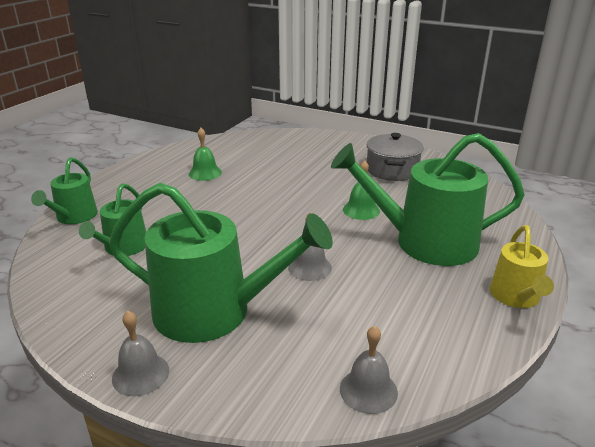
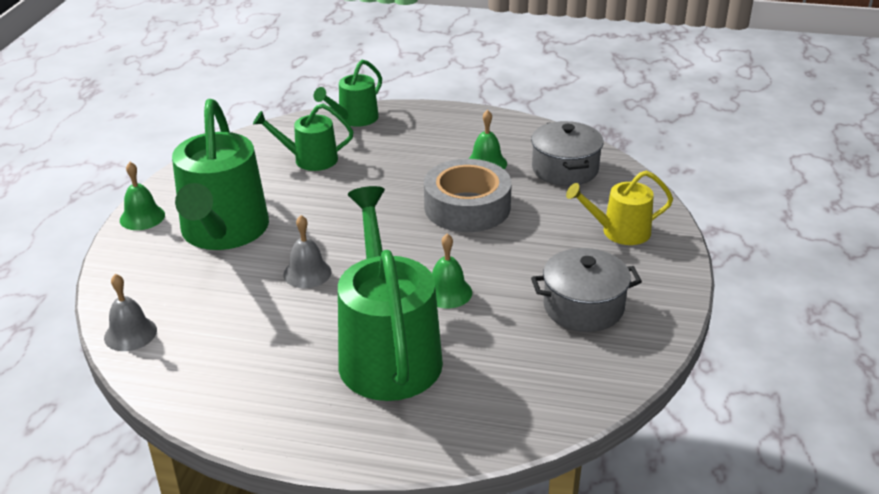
camera: 75 degrees right, 5 degrees up
(74, 217) = (354, 119): green watering can -> green watering can turned 45 degrees counterclockwise
(140, 374) = (142, 217): grey bell -> green bell
(236, 150) = (565, 169): none -> grey pot
(258, 188) = (467, 207): none -> grey tape
(516, 297) = (287, 432): yellow watering can -> yellow watering can (620, 231)

